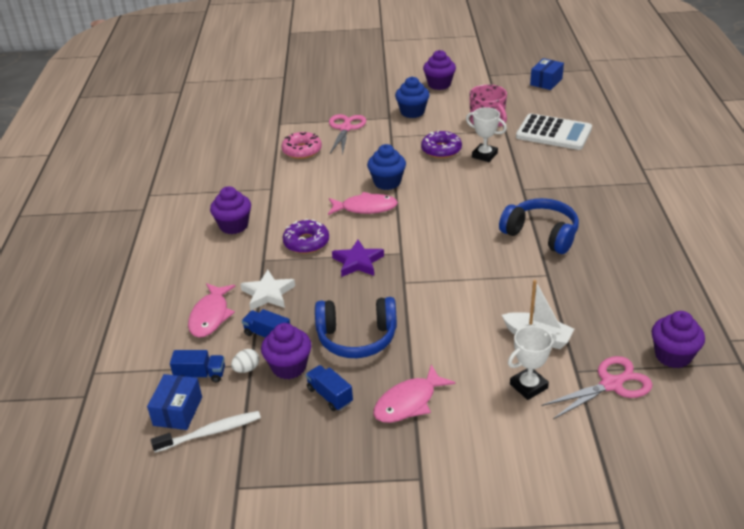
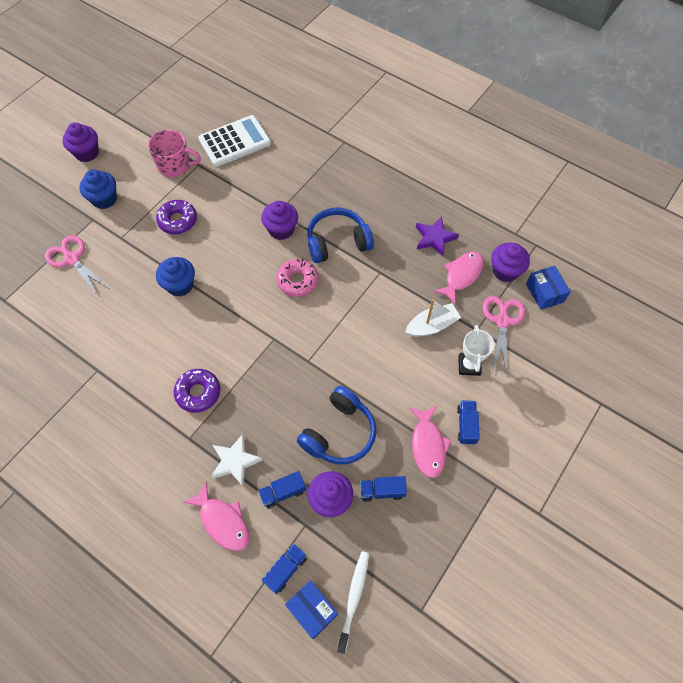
camera: 55 degrees left, 25 degrees up
(234, 226) = (120, 432): purple cupcake -> purple cupcake (281, 230)
(246, 369) = (308, 531): white egg -> none
(302, 151) = (68, 312): pink donut -> pink donut (297, 281)
(358, 262) = (257, 374): purple star -> purple star (434, 238)
(365, 208) = (197, 323): pink fish -> pink fish (461, 275)
(461, 419) = (466, 425): none -> blue truck
(484, 155) = (215, 201): white trophy -> none
(546, 82) = (167, 92): blue box -> blue box (544, 293)

